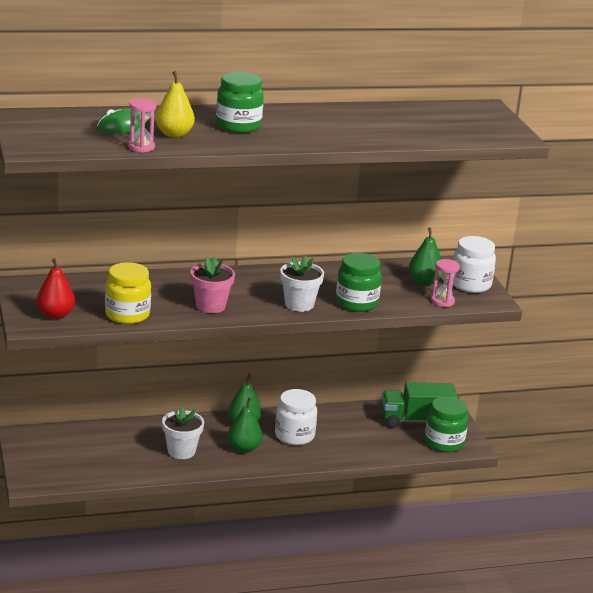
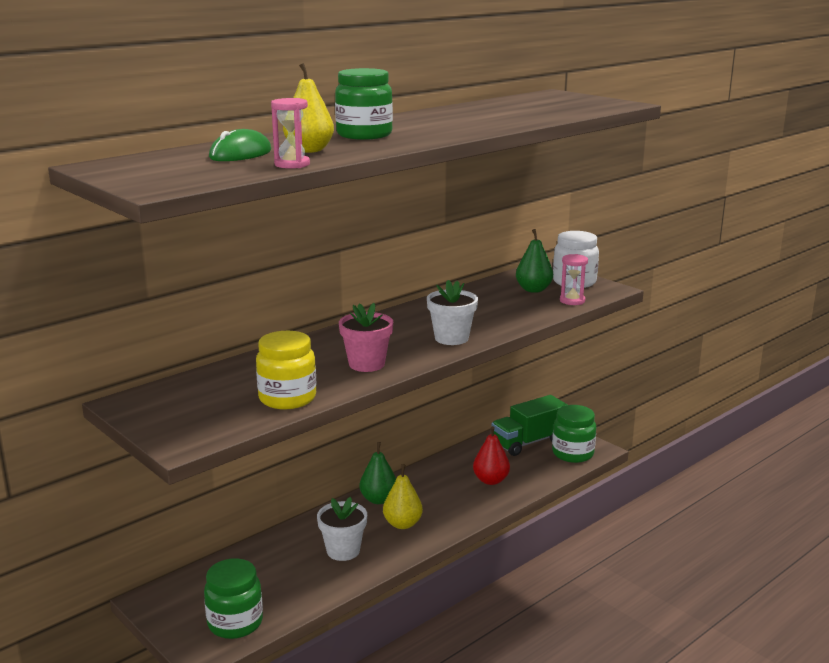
camera: 25 degrees left, 5 degrees down
(55, 315) = (202, 423): red pear -> red pear (490, 480)
(244, 448) = (402, 524): green pear -> yellow pear
(294, 436) = (438, 494): white jar -> none
(356, 303) = (502, 322): green jar -> green jar (235, 623)

